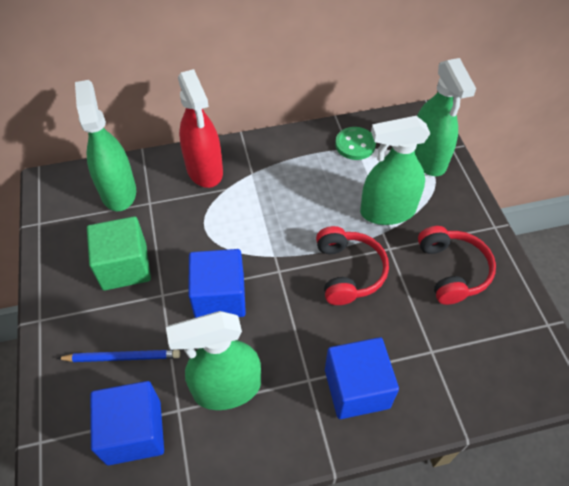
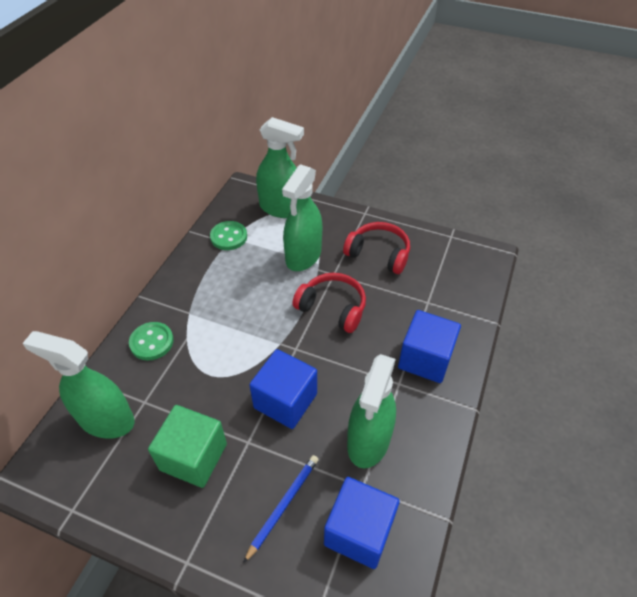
camera: 55 degrees left, 5 degrees down
(204, 170) = (152, 342): red spray bottle -> green button

